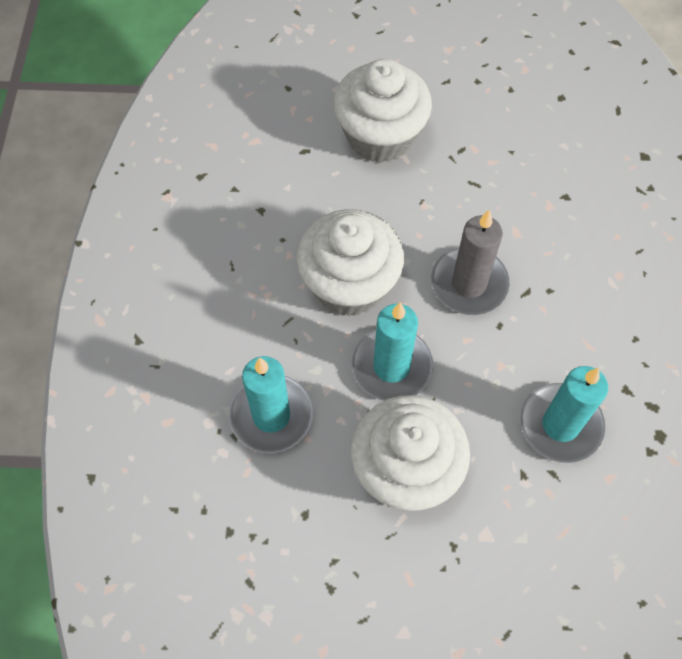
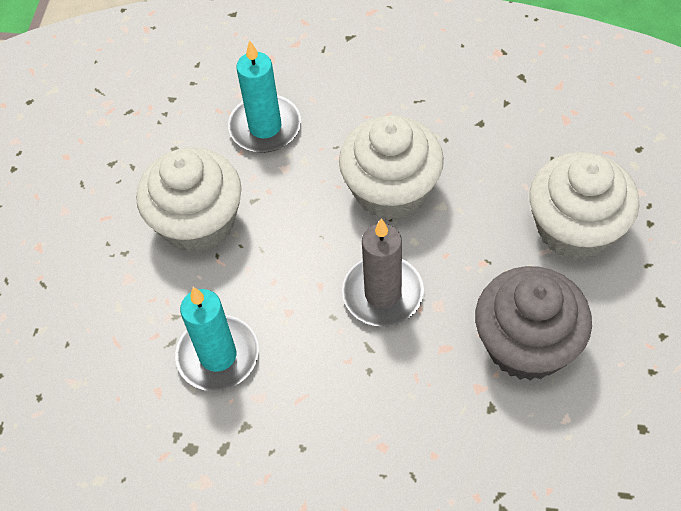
camera: 100 degrees right, 5 degrees down
(391, 366) = (299, 219): turquoise candle -> none
(502, 172) = (526, 344): none -> grey cupcake

